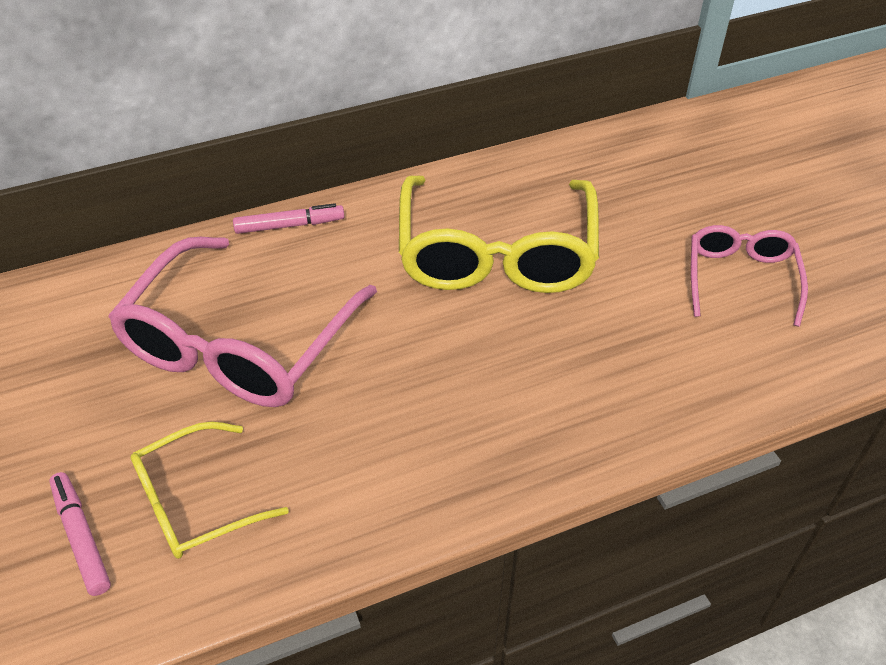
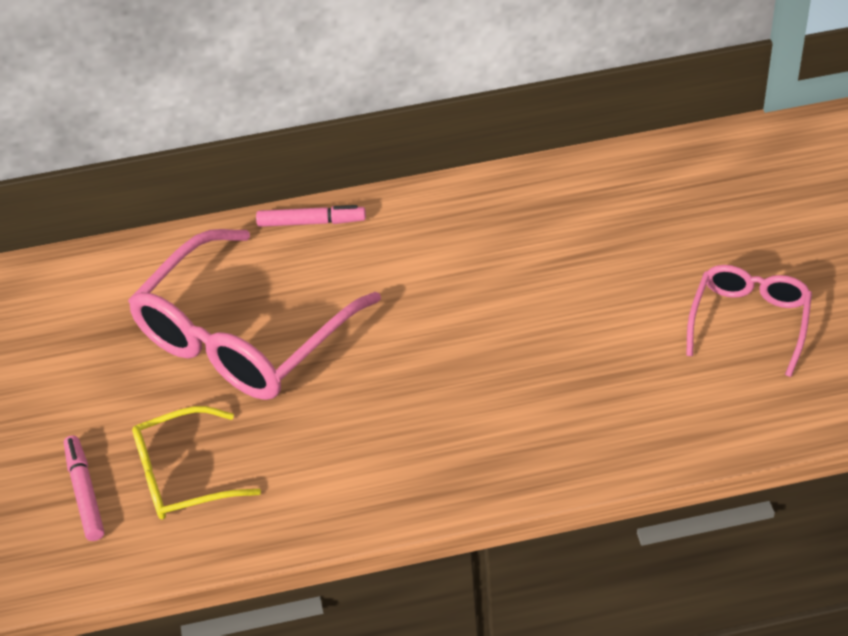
camera: 15 degrees right, 0 degrees up
(496, 254) = (507, 271): yellow glasses -> none

